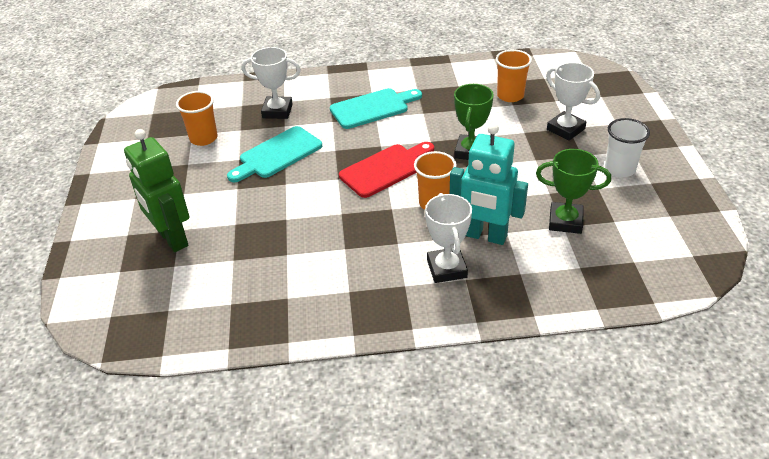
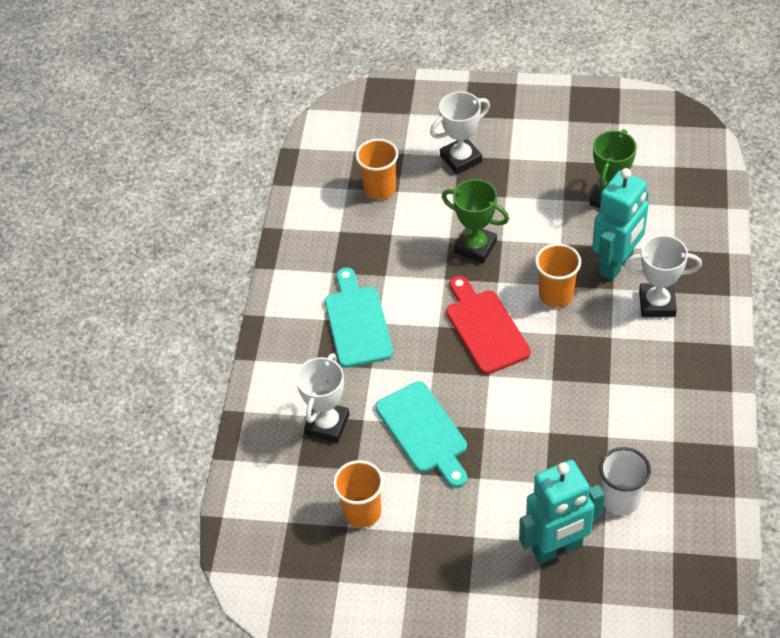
camera: 75 degrees left, 10 degrees up
(172, 239) = (557, 548): green robot -> turquoise robot
(620, 169) = (541, 136): white cup -> white cup (620, 499)

